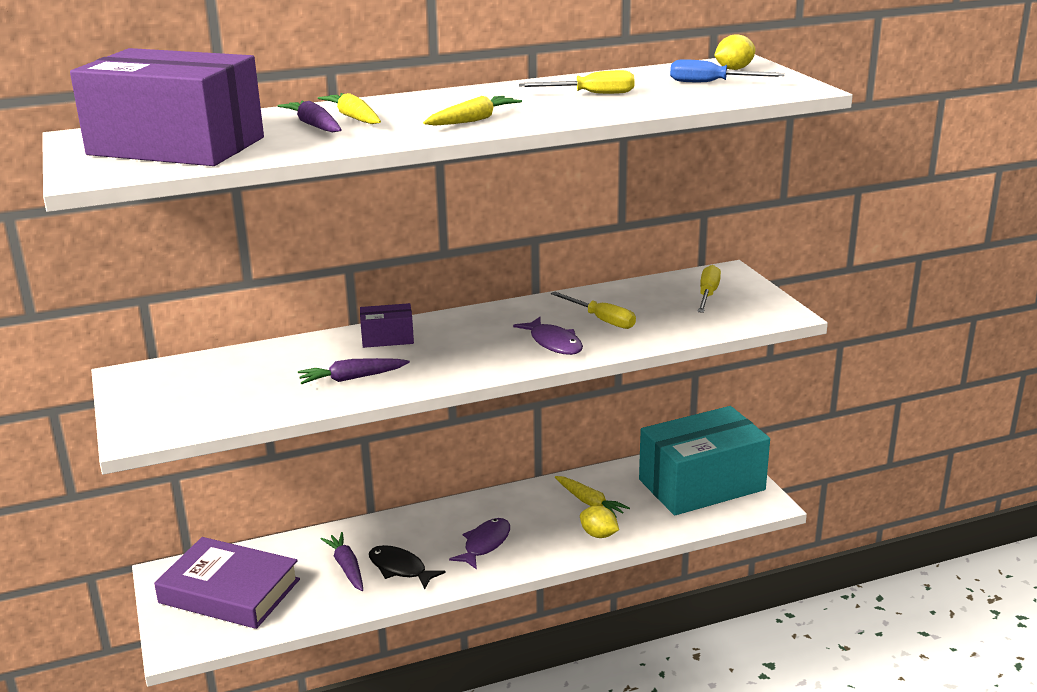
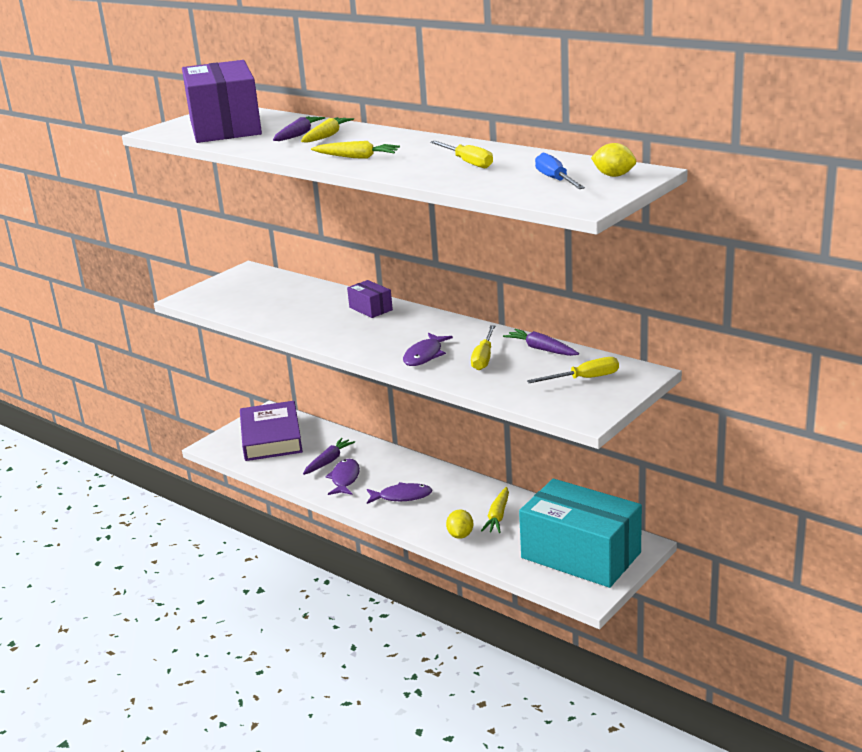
camera: 60 degrees right, 0 degrees up
(352, 378) = (305, 320): purple carrot -> purple carrot (541, 349)
(400, 568) = (345, 479): black fish -> purple fish

